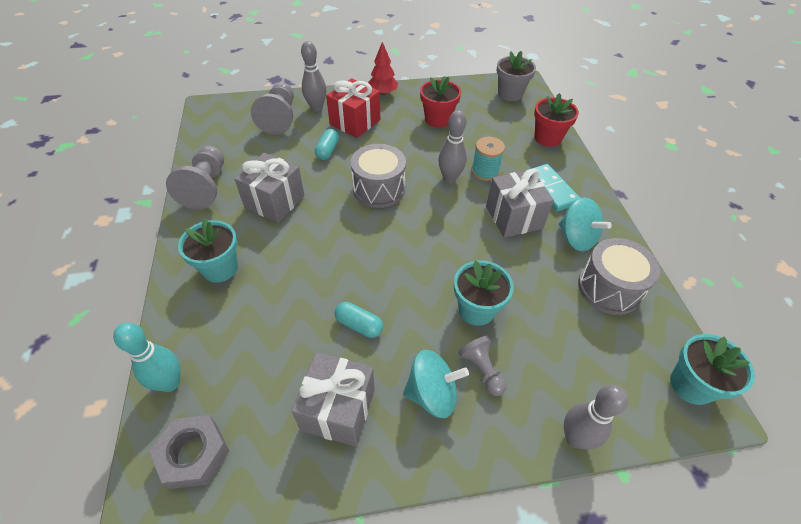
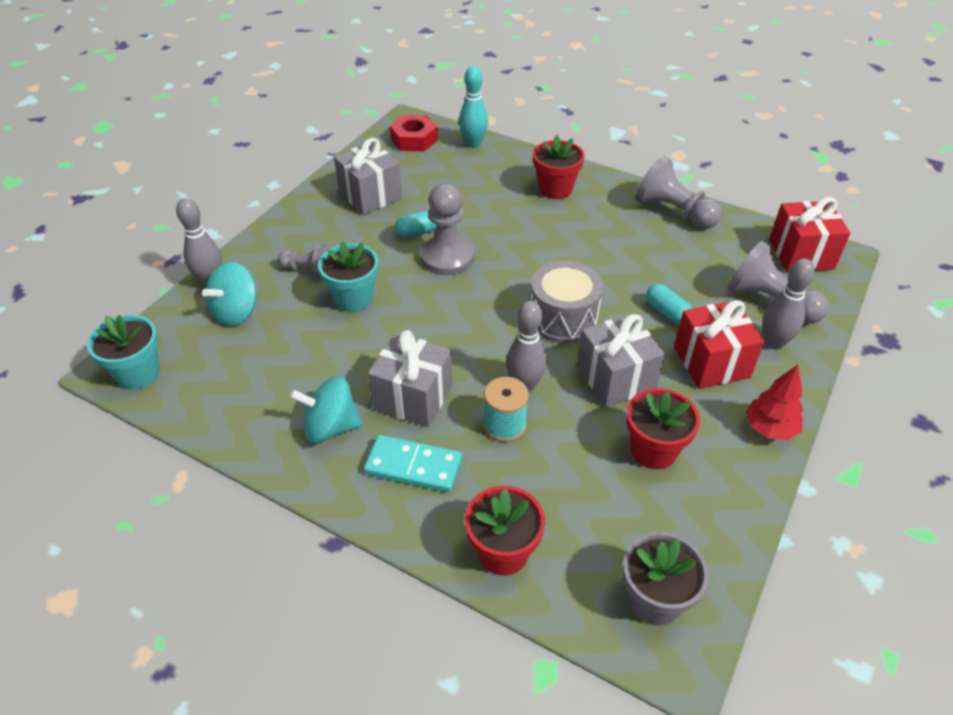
camera: 130 degrees right, 5 degrees down
(194, 454) = (414, 139): grey nut -> red nut
(217, 120) = (801, 254): none -> red gift
(220, 268) = (555, 189): turquoise flower pot -> red flower pot
(275, 202) = (612, 243): grey gift -> grey gift (615, 378)
(375, 283) = (447, 257): none -> grey pawn
(432, 394) = (325, 237): turquoise spinning top -> turquoise spinning top (236, 312)
(609, 288) = (258, 400): grey drum -> none

